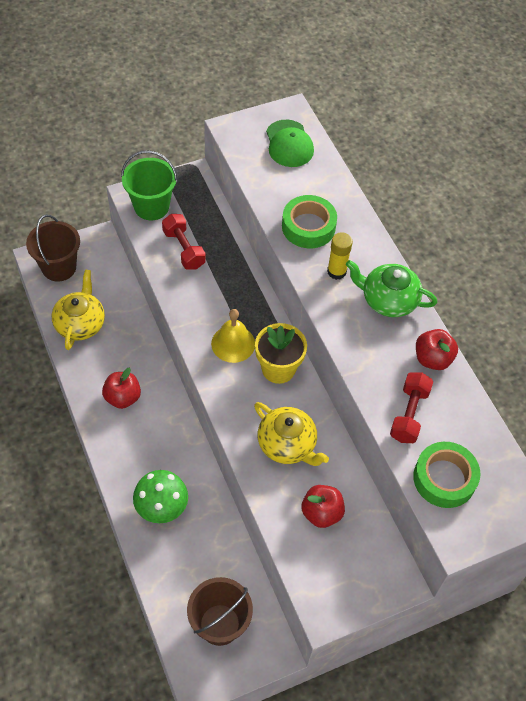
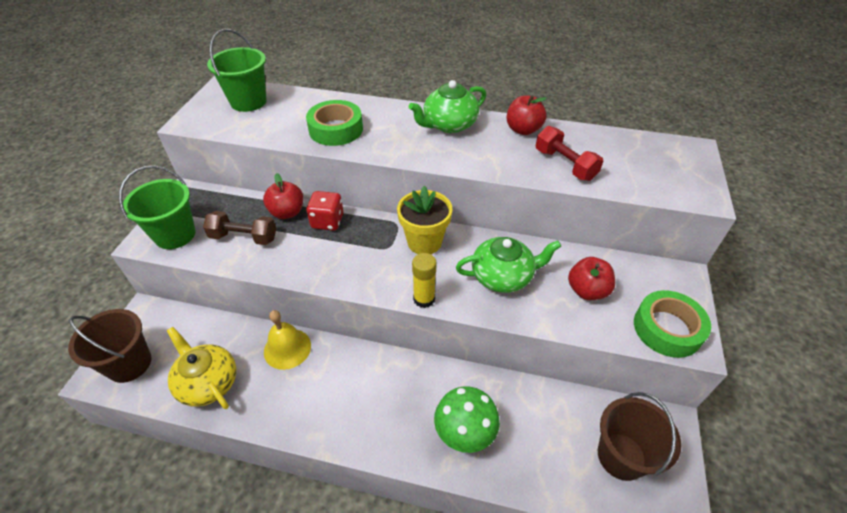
camera: 50 degrees left, 10 degrees down
(122, 397) = (321, 394): red apple -> red apple (287, 212)
(184, 249) = (244, 237): red dumbbell -> brown dumbbell
(233, 343) = (371, 257): yellow bell -> yellow bell (287, 348)
(244, 289) = (327, 221): none -> red dice
(287, 444) = (503, 276): yellow teapot -> green teapot
(289, 144) = (248, 102): green cap -> green bucket
(336, 271) = (394, 136): yellow glue stick -> yellow glue stick (424, 299)
(444, 478) = (639, 175): green tape -> green tape (667, 329)

